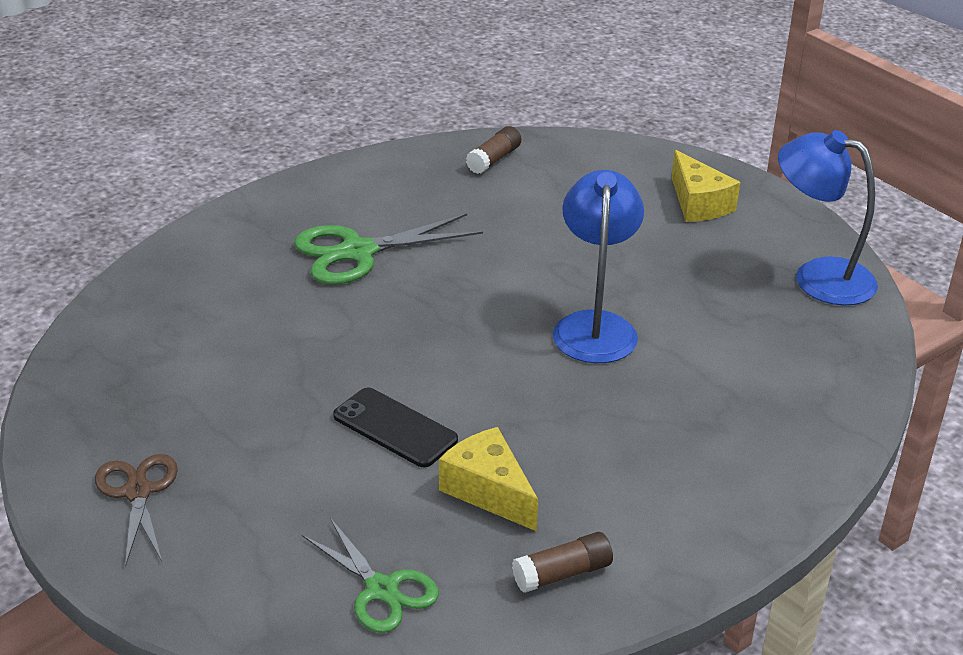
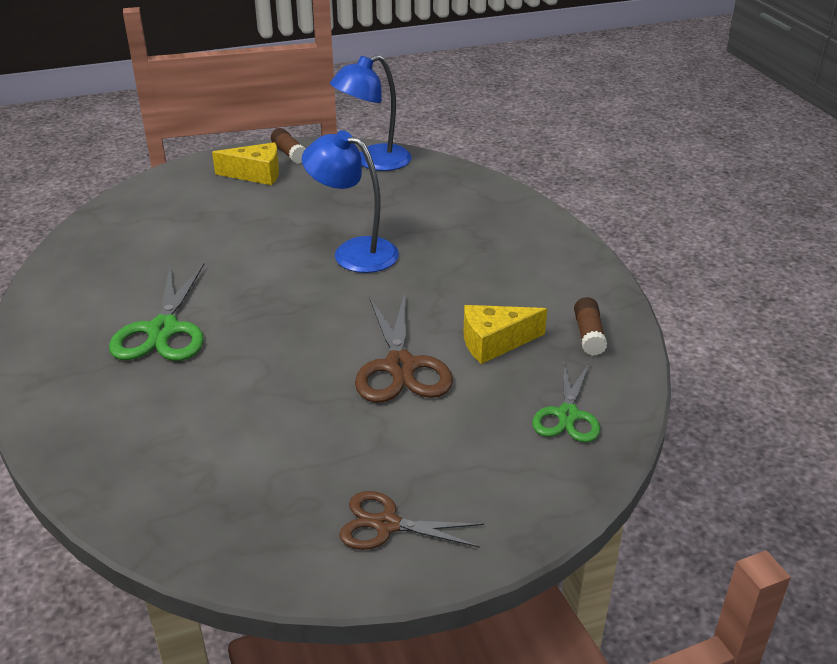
camera: 65 degrees left, 0 degrees up
(381, 589) = (567, 415): green scissors -> green scissors turned 120 degrees clockwise
(395, 428) = (400, 367): black phone -> brown scissors
(494, 159) = (107, 234): brown glue stick -> brown glue stick (289, 153)

